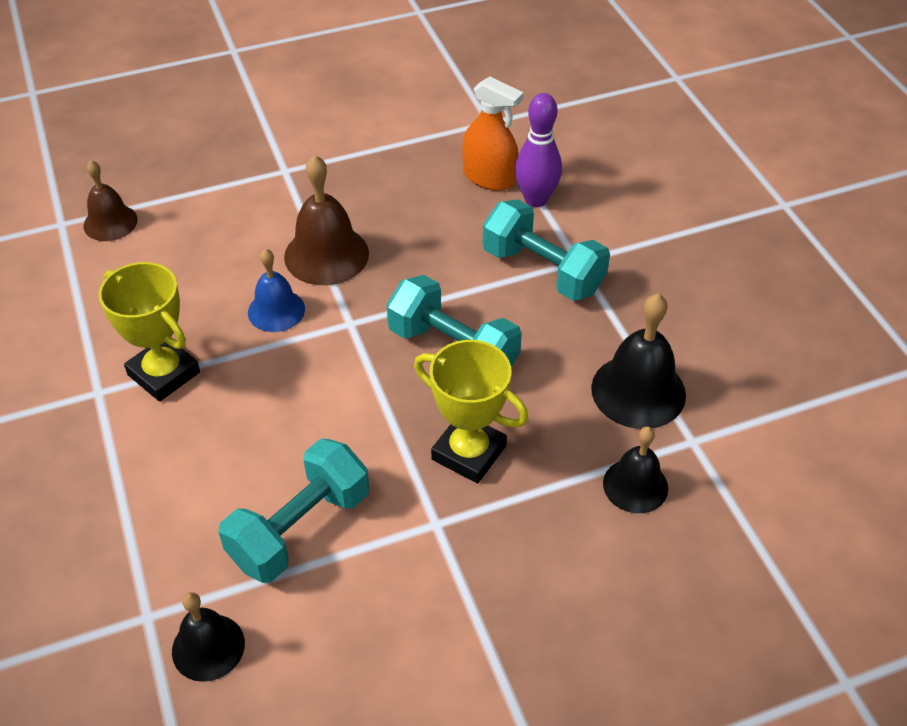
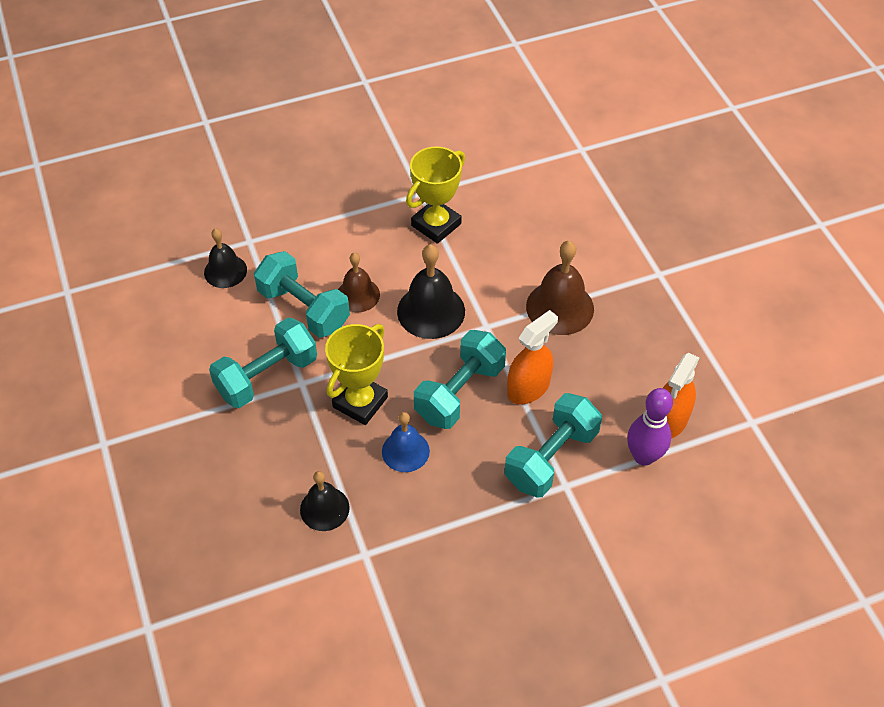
camera: 90 degrees right, 5 degrees up
(110, 222) = (585, 175): brown bell -> brown bell (358, 295)
(276, 310) = (498, 281): blue bell -> blue bell (405, 451)
(424, 568) = (267, 376): none -> turquoise dumbbell
(446, 286) = (528, 387): none -> orange spray bottle
(638, 391) = (416, 519): black bell -> black bell (431, 311)

